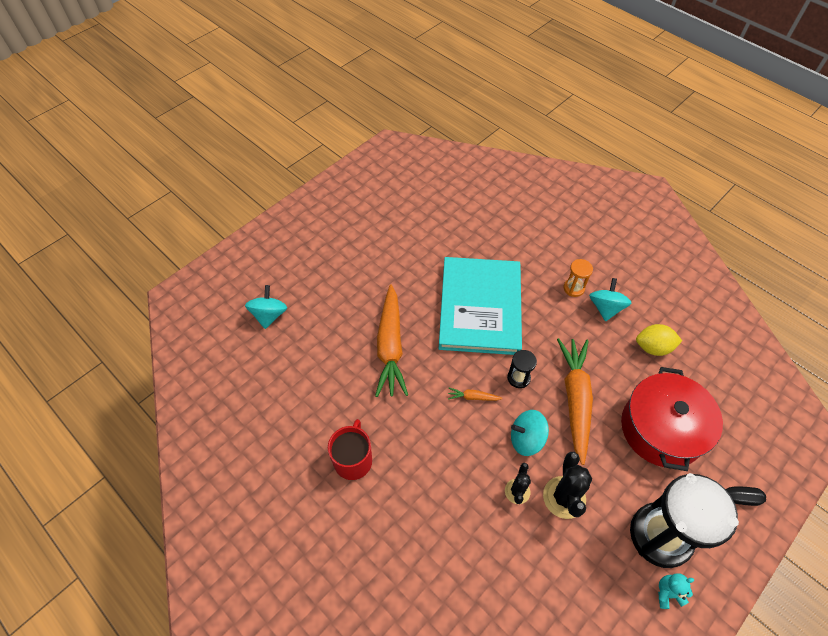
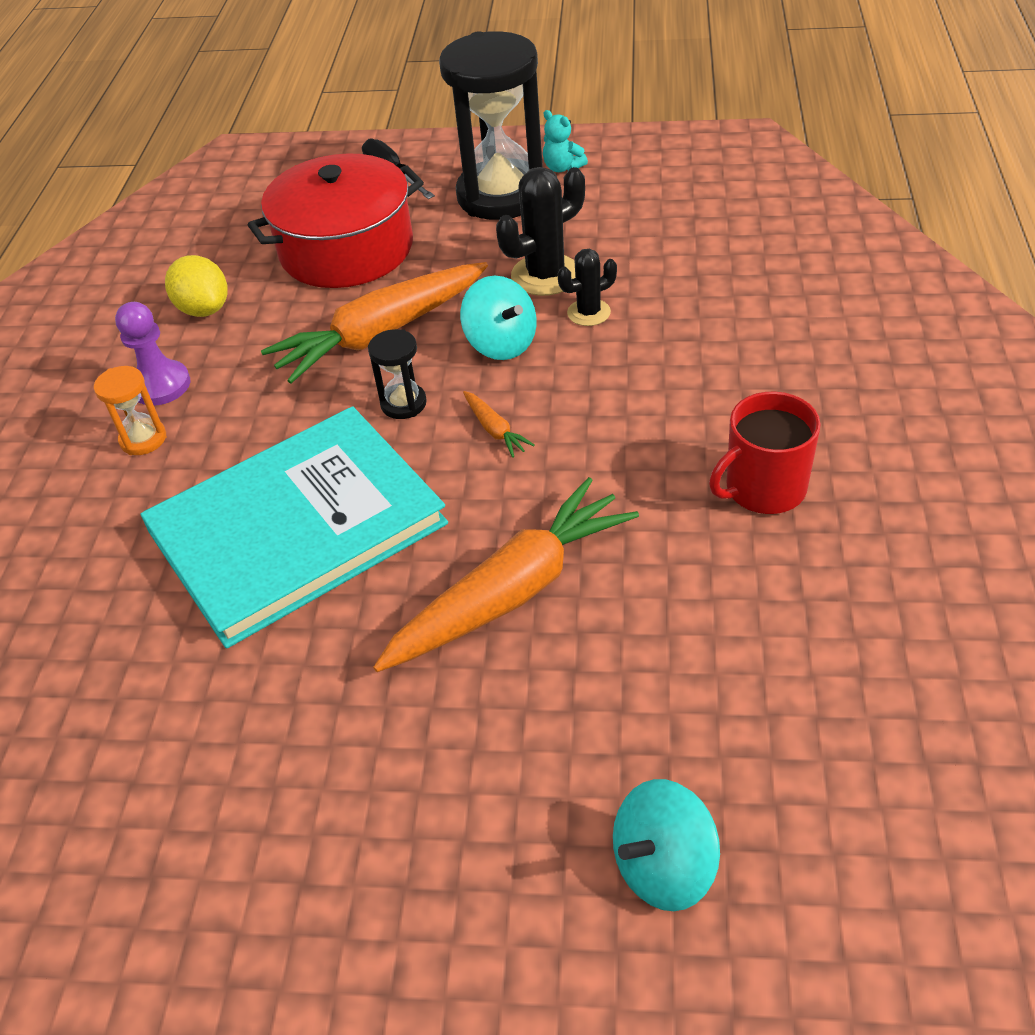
camera: 125 degrees left, 10 degrees down
(605, 308) = (161, 385): turquoise spinning top -> purple pawn

